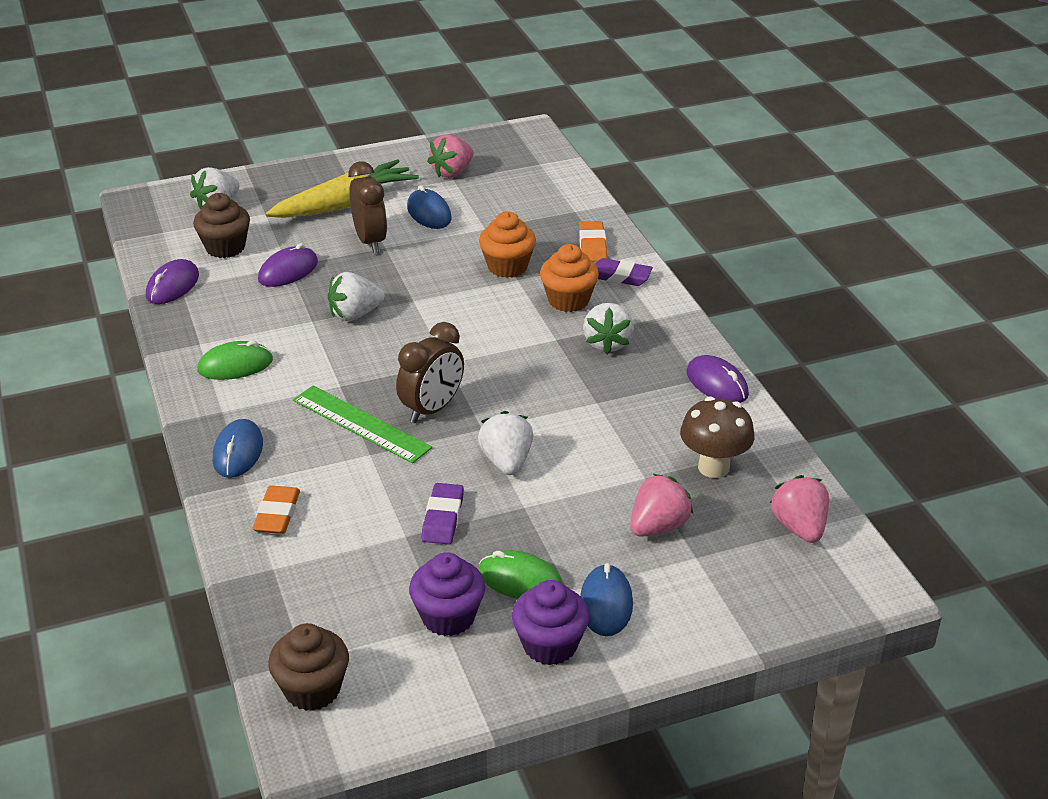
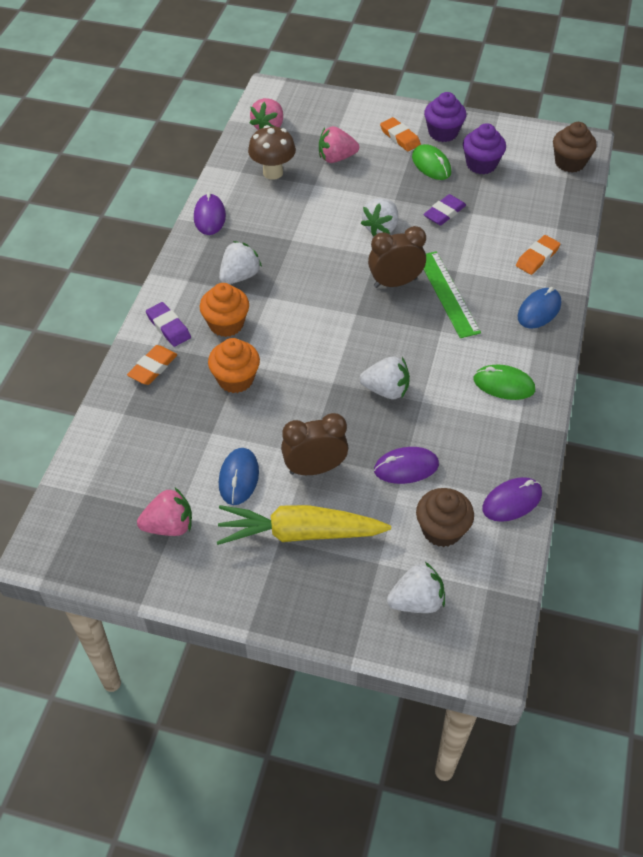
camera: 145 degrees left, 15 degrees up
(370, 241) = (314, 468): brown clock -> brown clock turned 60 degrees clockwise
(606, 604) = (400, 137): blue mouse -> orange eraser

